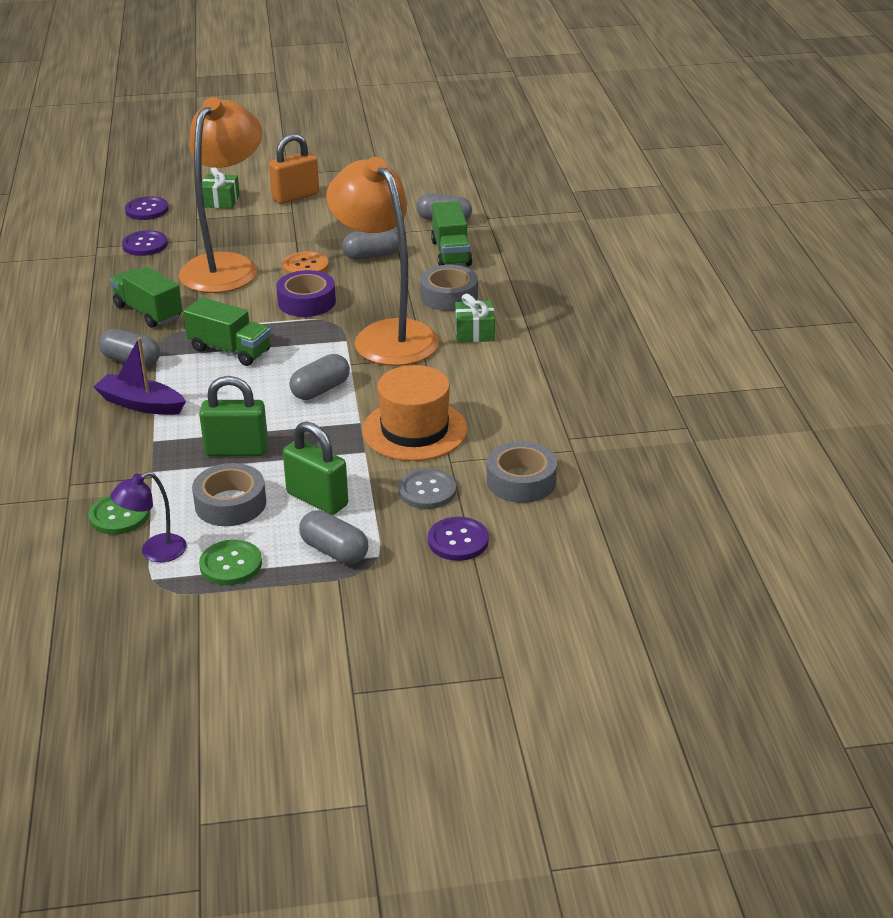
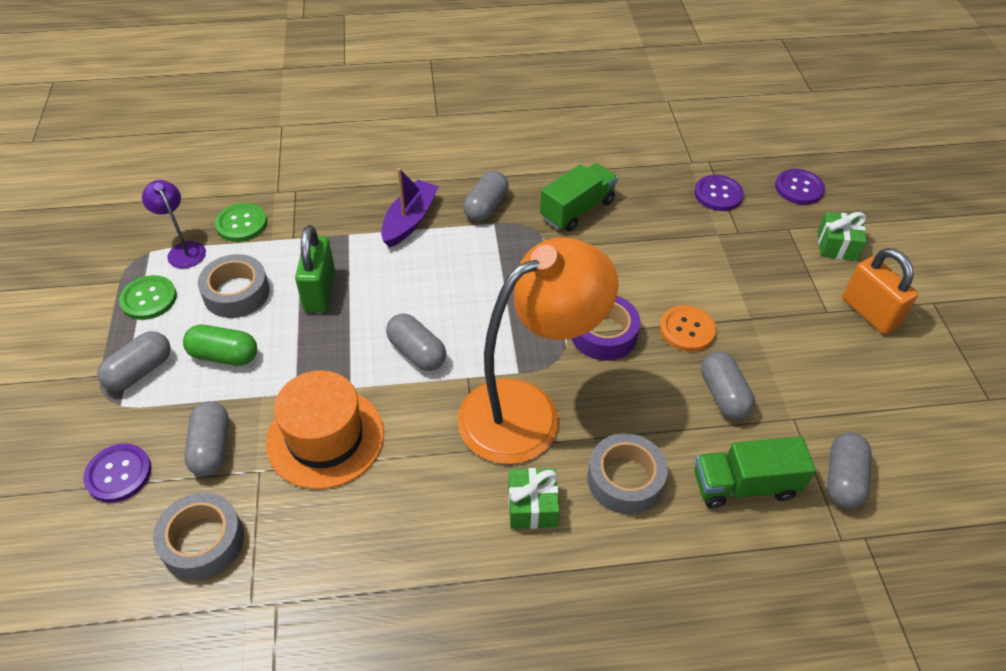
camera: 90 degrees right, 15 degrees up
(227, 266) = (679, 261): orange lamp -> none
(230, 350) = (501, 275): green truck -> none
(317, 499) = (224, 355): green padlock -> green capsule
(427, 491) = (211, 448): grey button -> grey capsule

